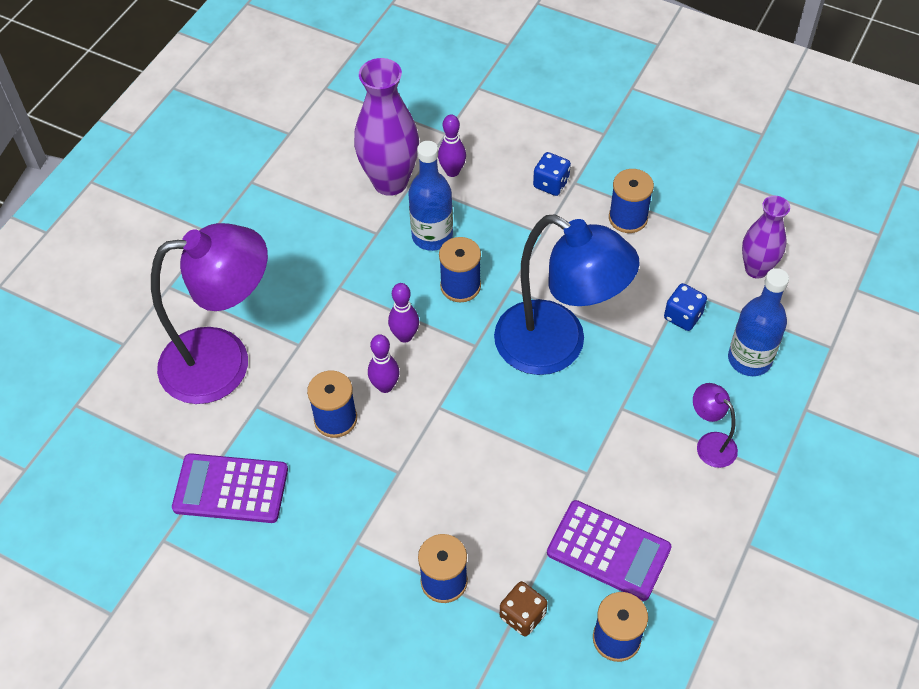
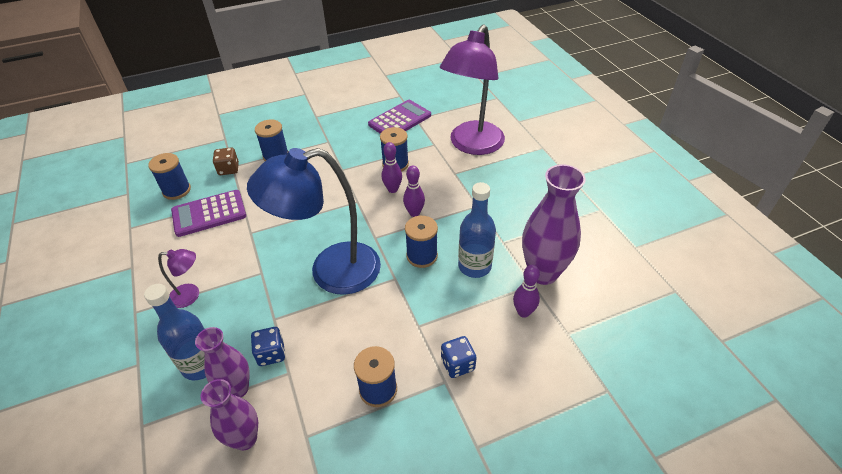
camera: 130 degrees right, 10 degrees down
(734, 311) = (237, 388): none -> purple vase

